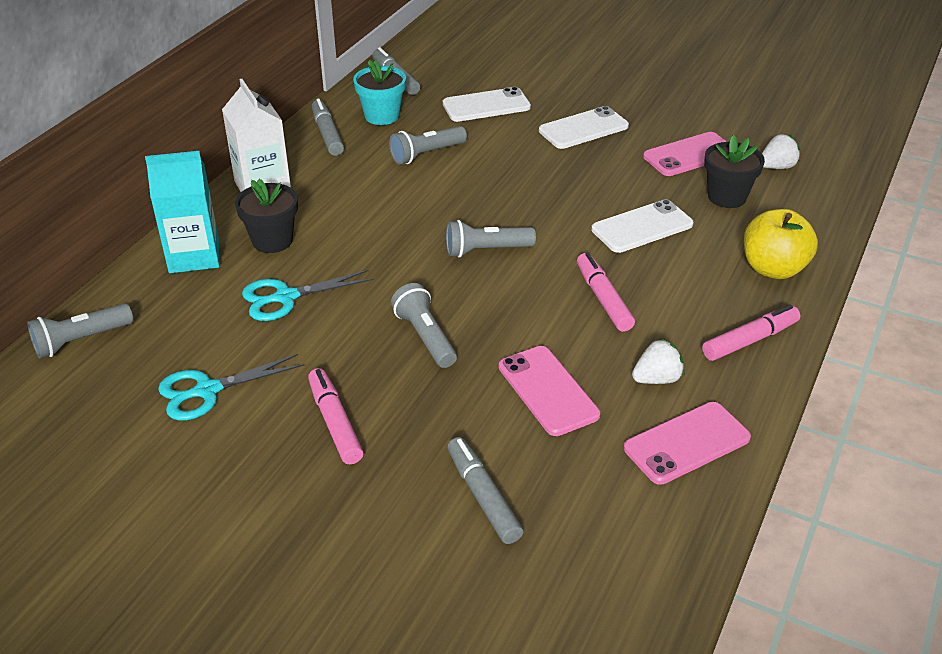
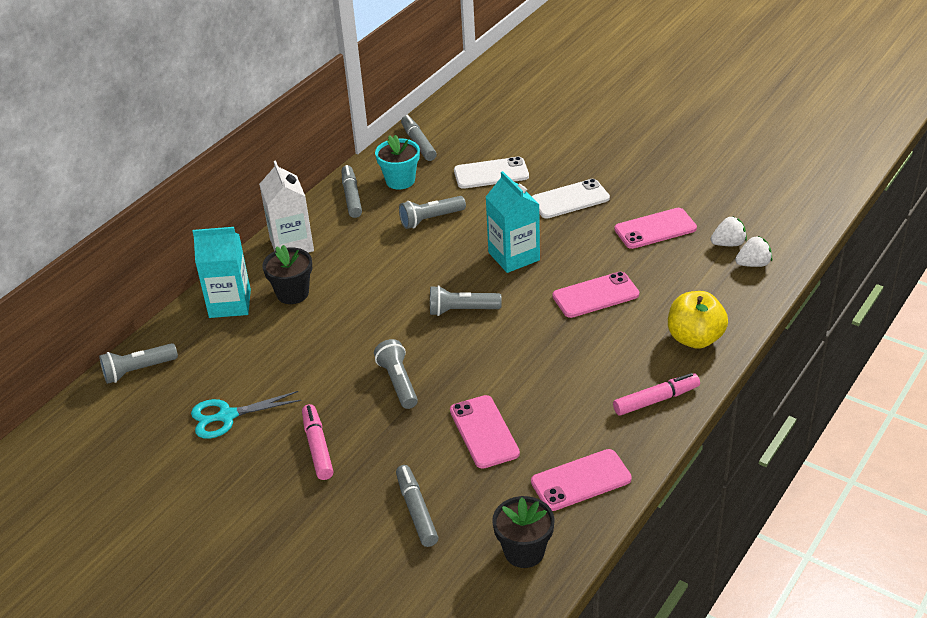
camera: 10 degrees right, 0 degrees up
(286, 297) = (296, 343): turquoise scissors -> none
(534, 189) = (514, 256): none -> turquoise carton
(603, 299) = (547, 358): pink marker -> none
(642, 227) = (595, 295): white phone -> pink phone
(657, 379) = (572, 427): white strawberry -> white strawberry (753, 264)
(727, 197) = (676, 270): black flower pot -> black flower pot (524, 551)

